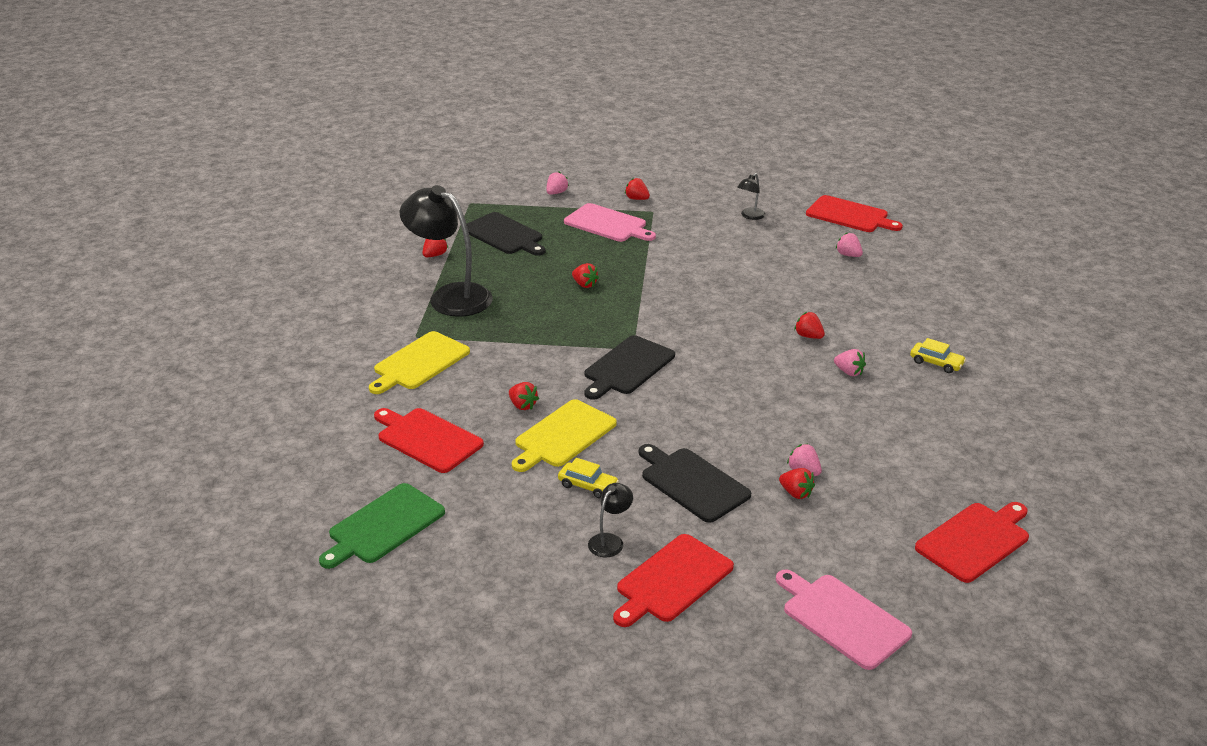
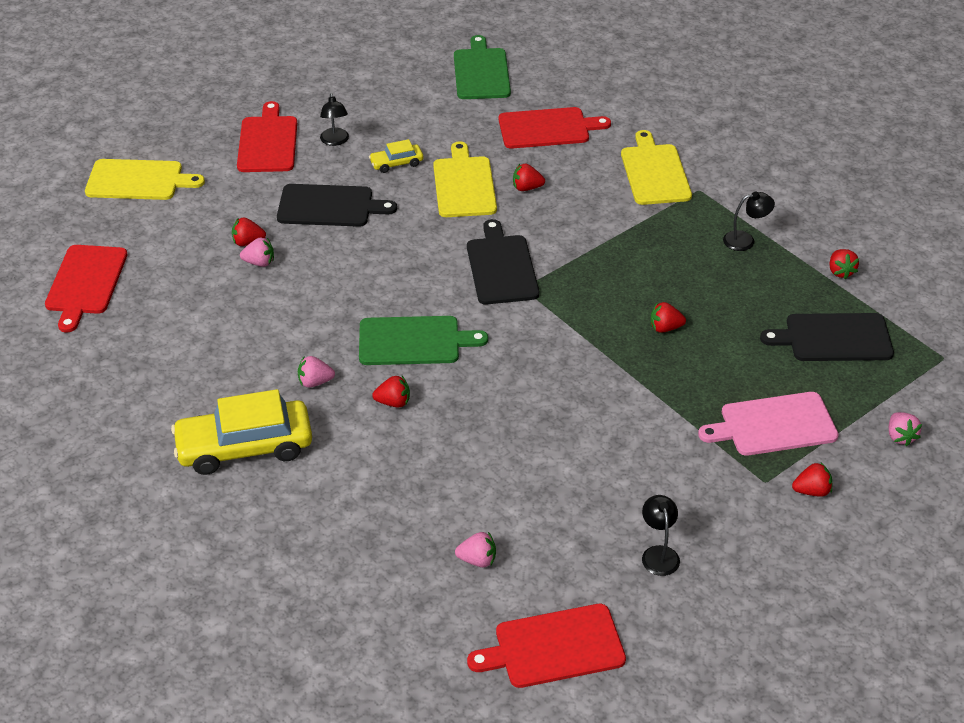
camera: 135 degrees right, 10 degrees up
(450, 296) = (745, 240): black lamp -> black lamp, size x0.44
(751, 359) = (414, 341): none -> green cutting board
(842, 618) = (138, 180): pink cutting board -> yellow cutting board
(936, 363) = (244, 447): yellow car -> yellow car, size x2.13

